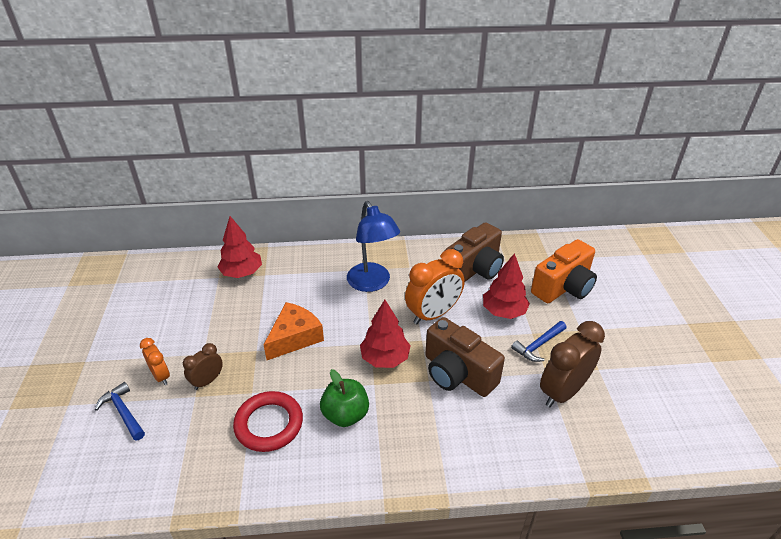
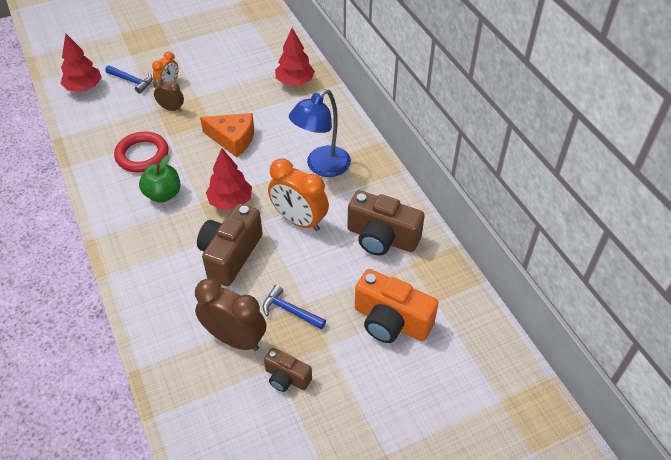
camera: 70 degrees right, 10 degrees up
(123, 412) = (132, 81): blue hammer -> blue hammer turned 90 degrees clockwise
(504, 311) = (327, 274): red tree -> red tree (84, 88)
(611, 364) = (286, 378): none -> brown camera

